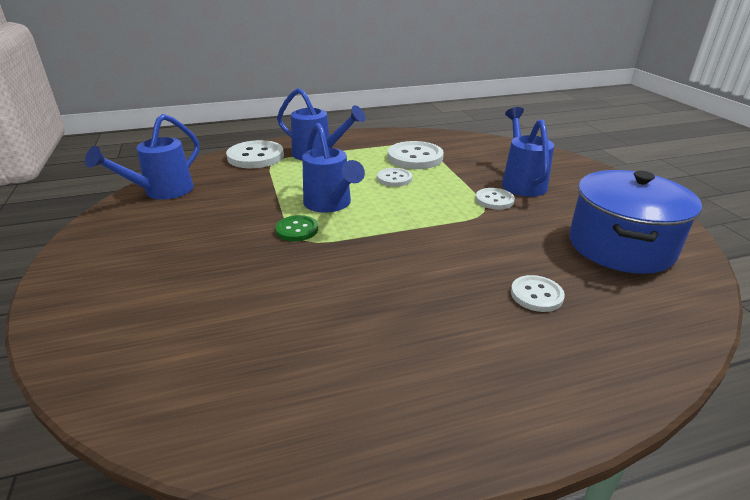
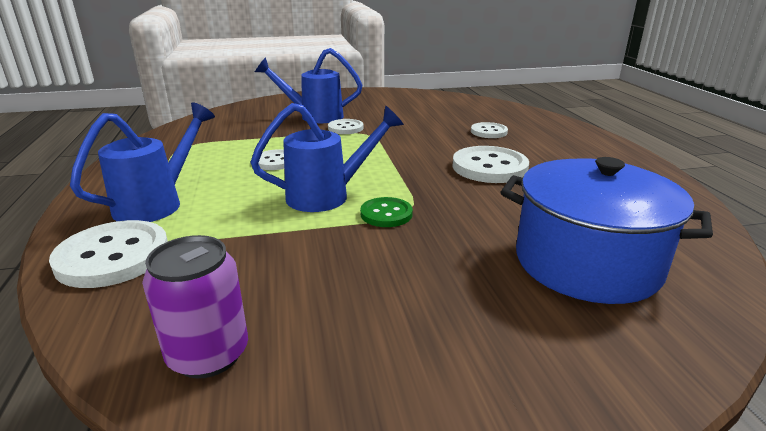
camera: 85 degrees left, 5 degrees down
(161, 192) = (208, 354): blue watering can -> purple can
(415, 157) = (223, 149): white button -> white button (489, 167)
(620, 246) = (425, 106): blue pot -> blue pot (586, 263)

